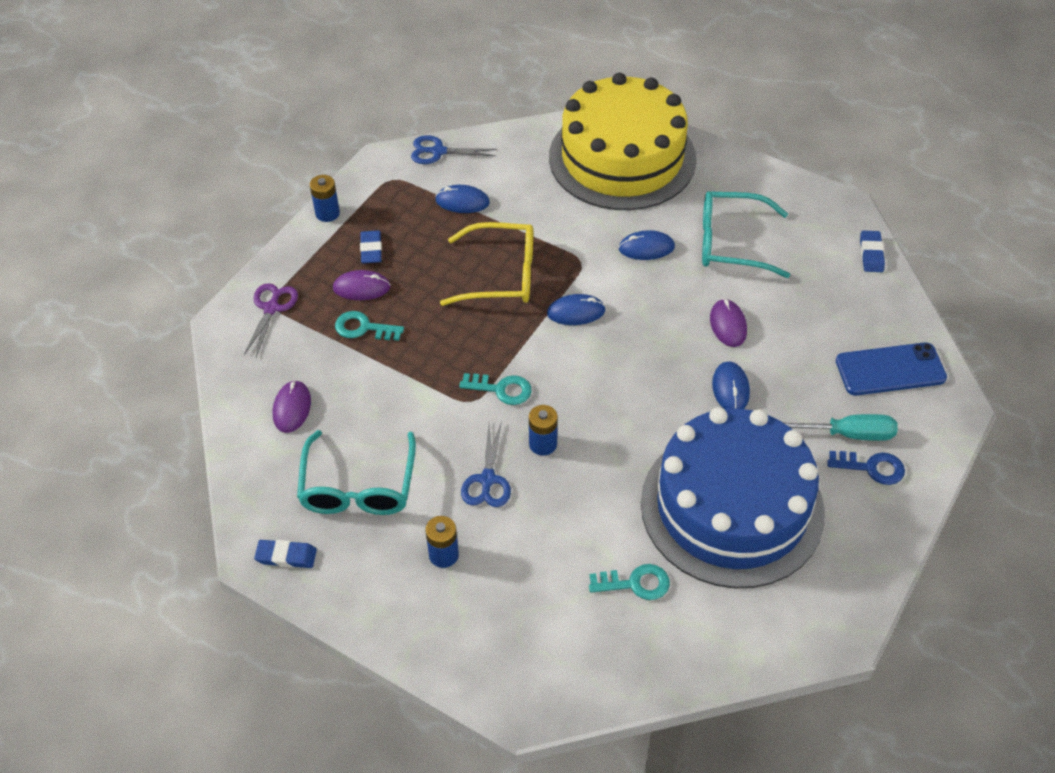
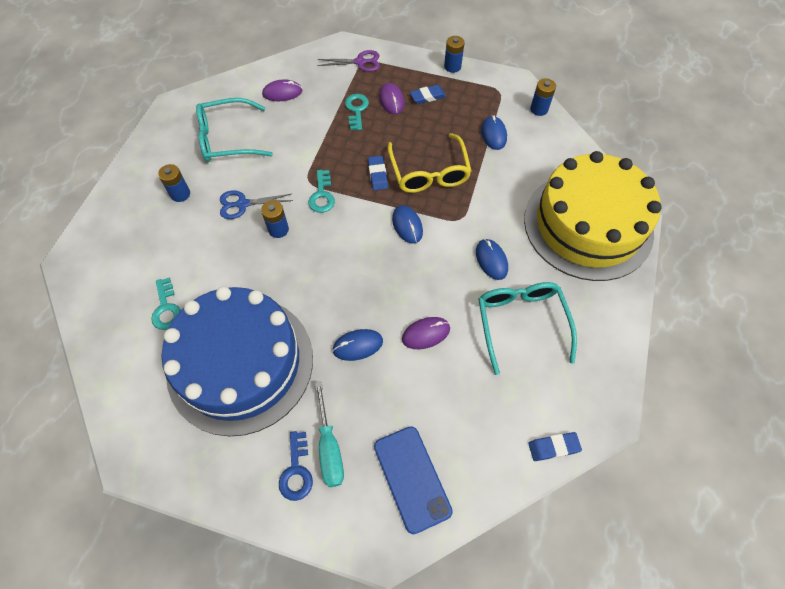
camera: 75 degrees right, 10 degrees up
(286, 556) = (172, 119): blue eraser -> blue eraser (377, 175)
(438, 151) = (539, 109): blue scissors -> blue battery

